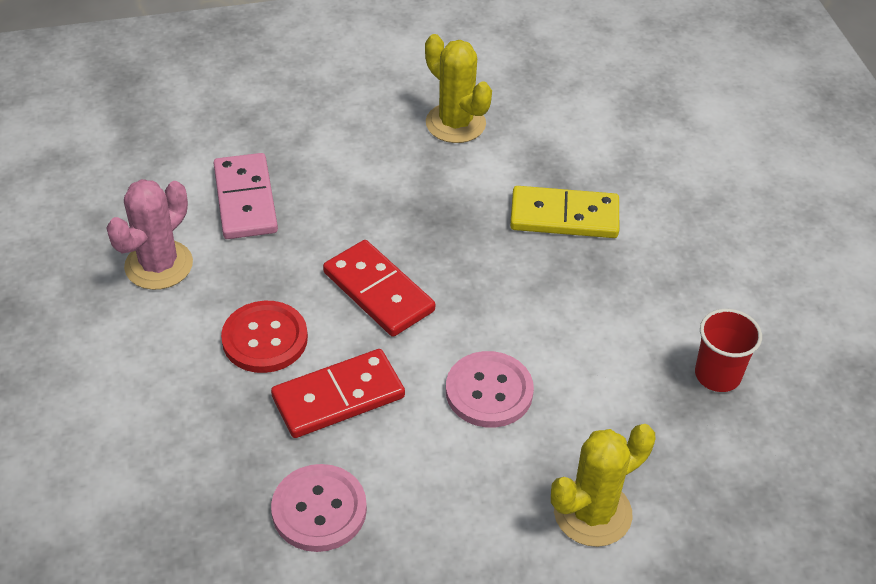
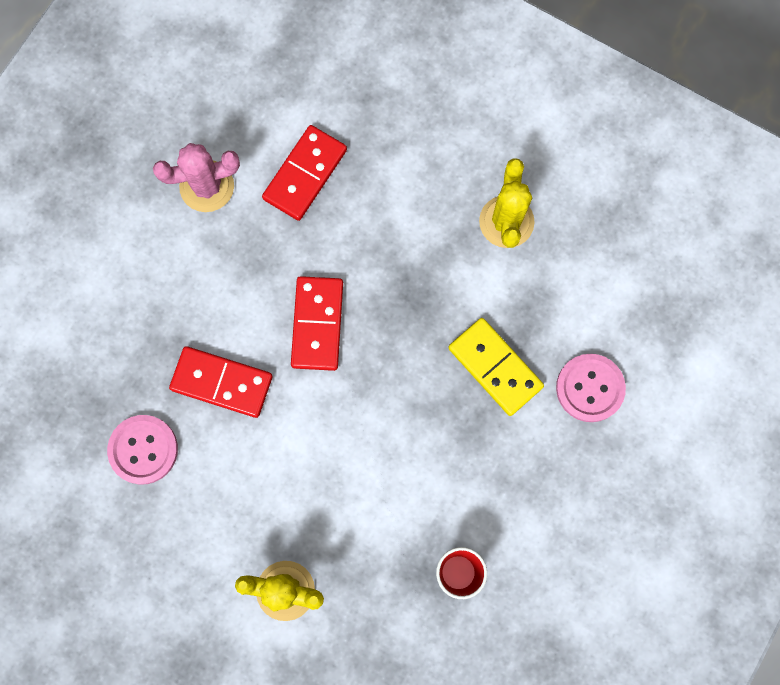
camera: 45 degrees right, 30 degrees up
(245, 200) = (305, 174): pink domino -> red domino
(265, 339) = (218, 301): red button -> none
(489, 391) = (310, 458): pink button -> pink button (590, 388)

